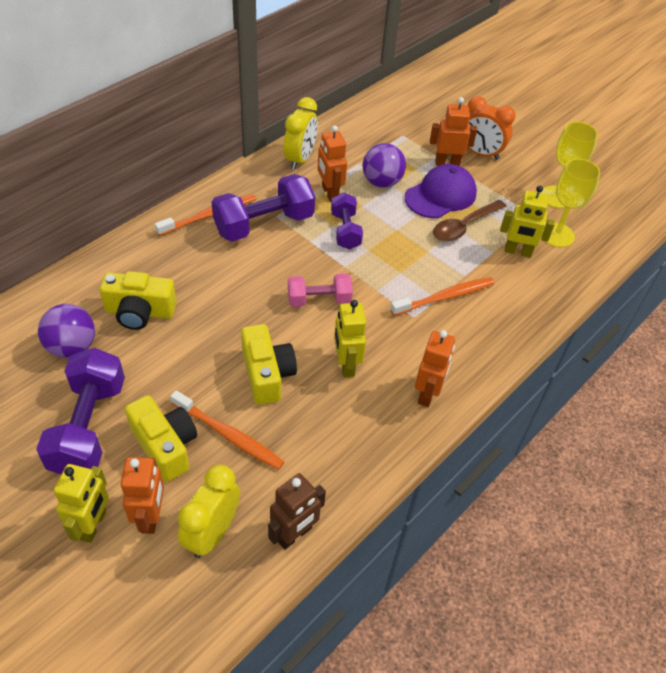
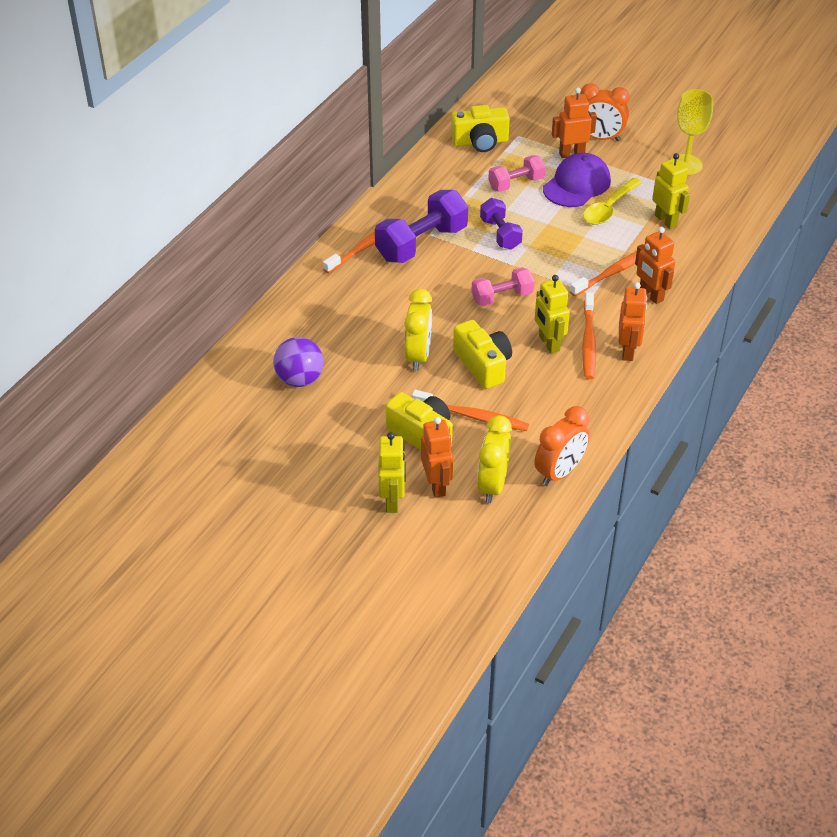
camera: 10 degrees left, 5 degrees down
(88, 427) = (349, 435): purple dumbbell -> none
(140, 312) = (345, 340): yellow camera -> yellow camera (480, 142)
(294, 534) = (559, 472): brown robot -> orange clock
(300, 159) = (428, 178): yellow clock -> yellow clock (418, 356)
(329, 193) = (470, 203): orange robot -> orange robot (651, 295)
(382, 182) = (516, 184): purple ball -> pink dumbbell
(389, 372) = (588, 342): none -> orange toothbrush
(464, 226) = (609, 208): brown spoon -> yellow spoon
(517, 252) = (666, 220): yellow robot -> yellow robot turned 120 degrees counterclockwise
(557, 235) = (697, 199): yellow goblet -> none

